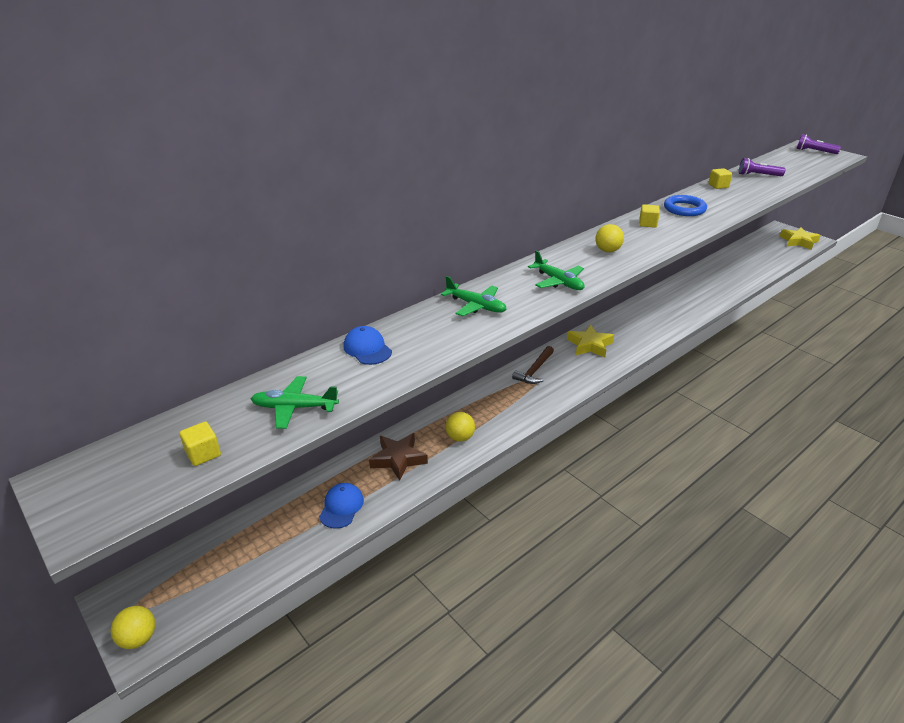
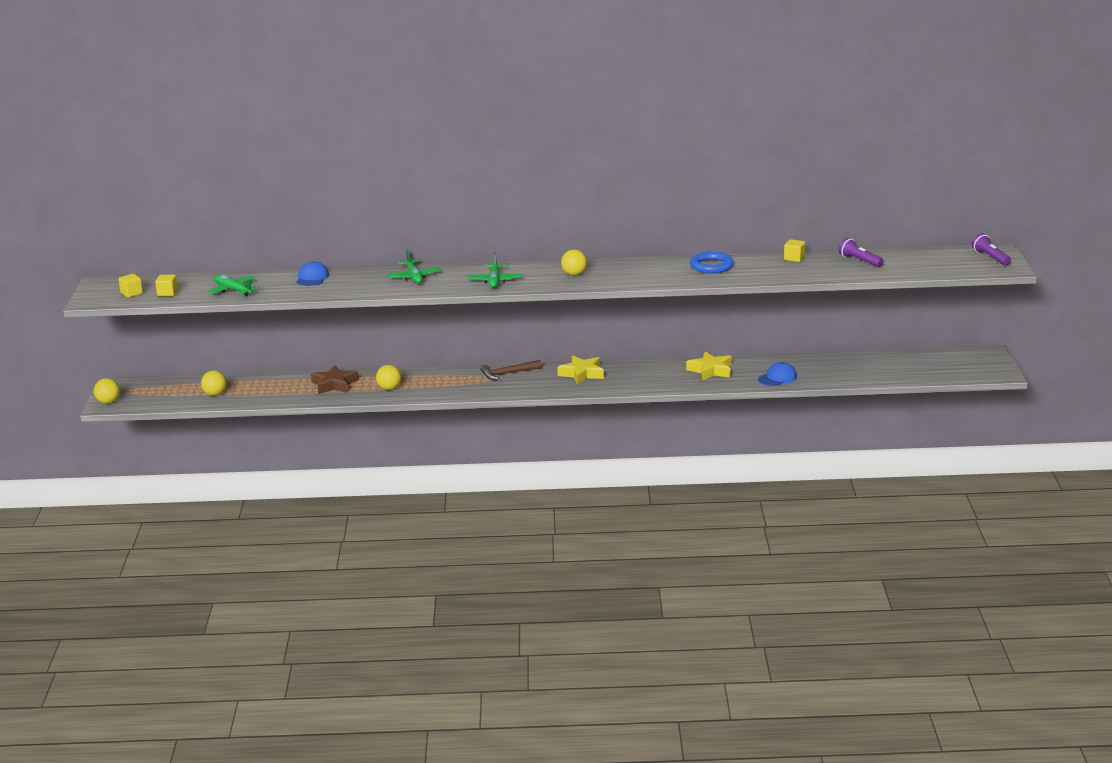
camera: 40 degrees right, 10 degrees down
(278, 543) = (215, 394): none -> yellow ball
(341, 507) = (268, 392): blue cap -> blue cap (777, 378)
(648, 224) = (651, 267): yellow cube -> yellow cube (131, 293)
(798, 241) = (977, 370): yellow star -> yellow star (711, 370)

